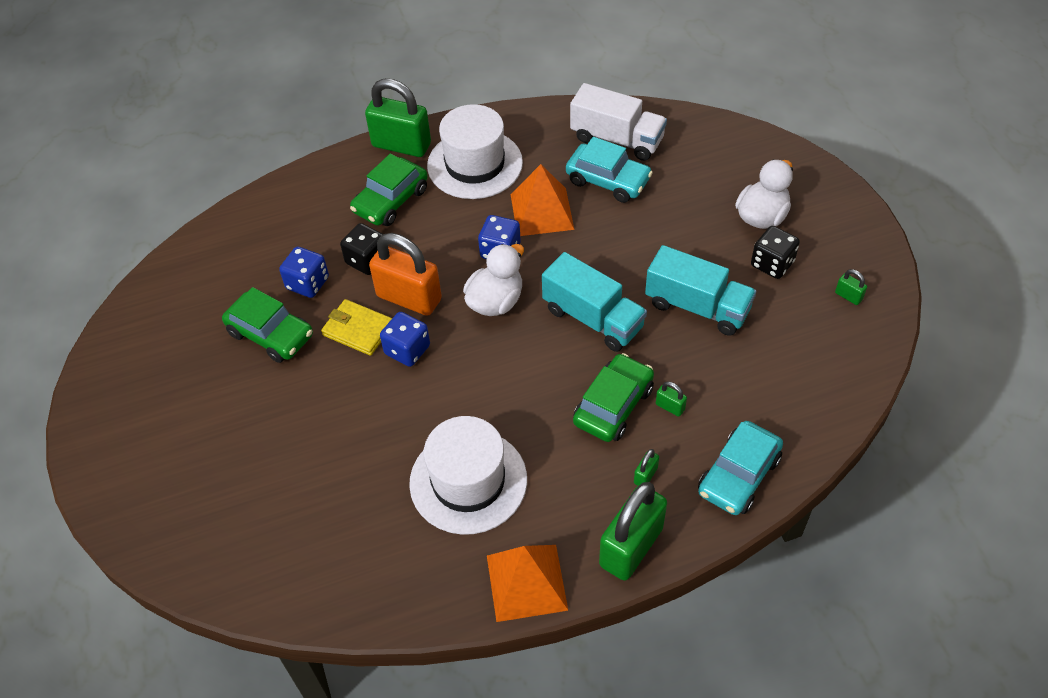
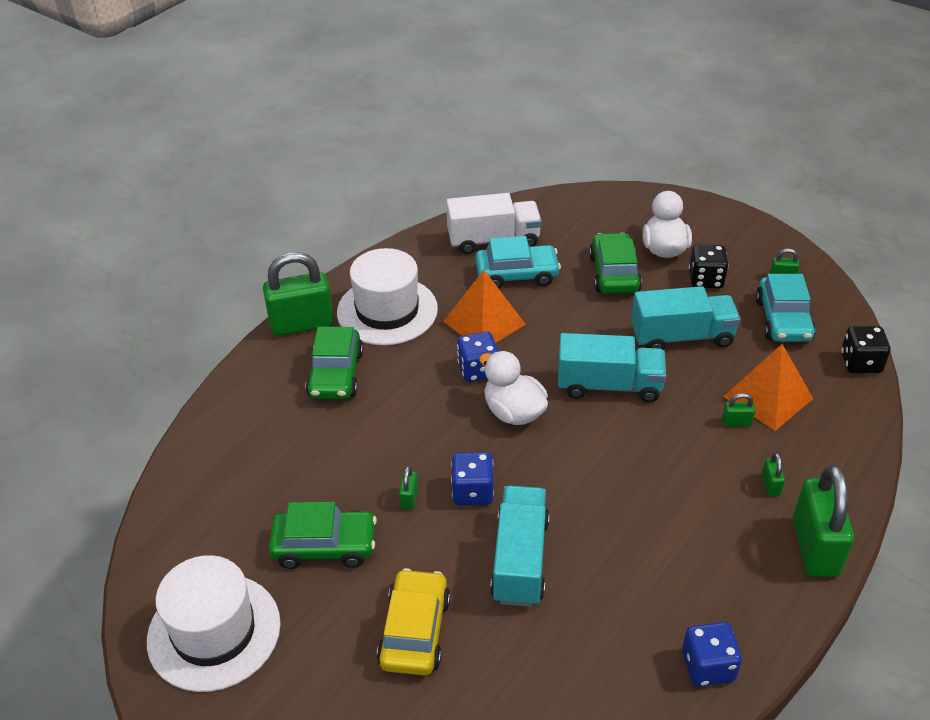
camera: 35 degrees left, 10 degrees down
(276, 432) = (415, 631): none -> yellow car
(307, 283) = (320, 482): blue dice -> blue dice (708, 666)
(358, 330) = (409, 498): yellow wallet -> green padlock
(367, 260) = (361, 435): black dice -> black dice (860, 363)
(394, 422) = (520, 560): none -> turquoise truck
(409, 298) = (432, 447): orange padlock -> none
(468, 481) = (634, 572): white hat -> white hat (214, 632)
(495, 301) = (513, 412): white duck -> white duck turned 45 degrees counterclockwise
(526, 582) = (764, 626): orange pyramid -> orange pyramid (768, 397)
(613, 405) = (692, 444): green car -> green car (614, 273)
(738, 475) = (837, 446): turquoise car -> turquoise car (783, 320)

